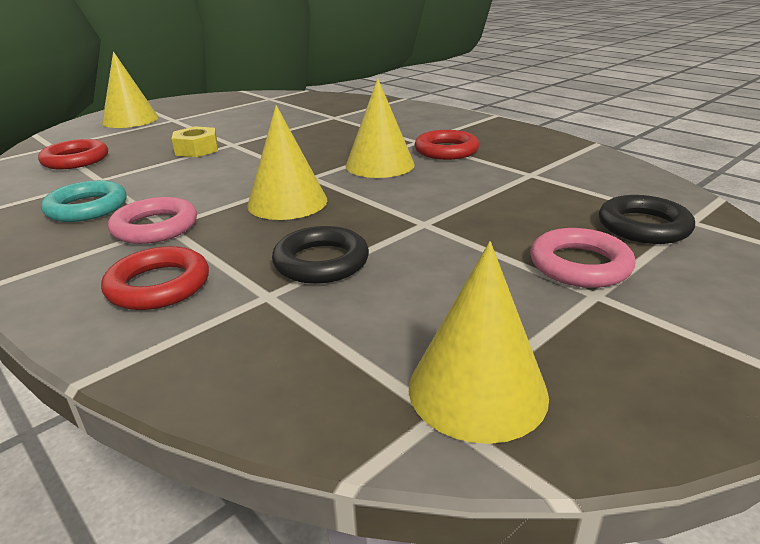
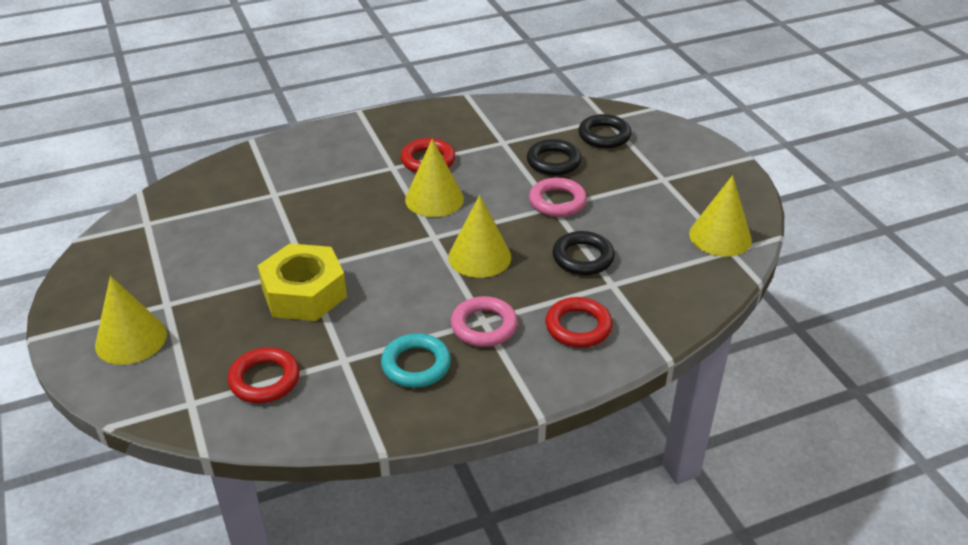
camera: 70 degrees left, 10 degrees up
(197, 149) = (304, 293): yellow nut -> yellow nut, size x1.77
(527, 206) = (553, 162): none -> black ring
(580, 265) = (634, 172): pink ring -> pink ring (557, 202)

